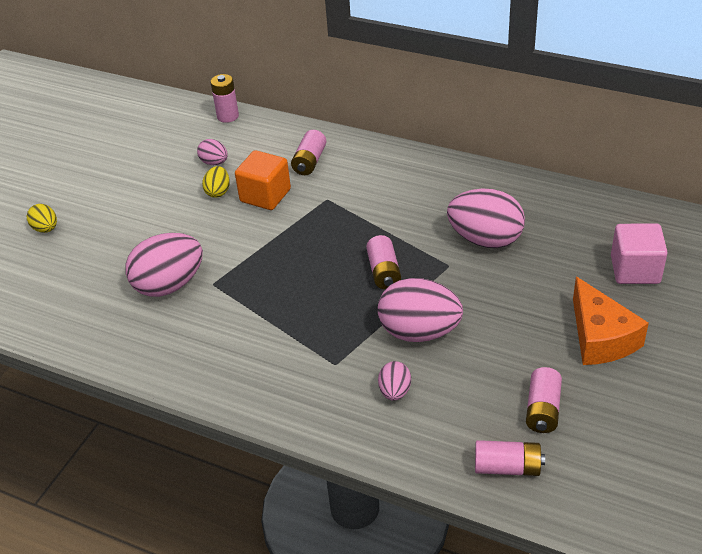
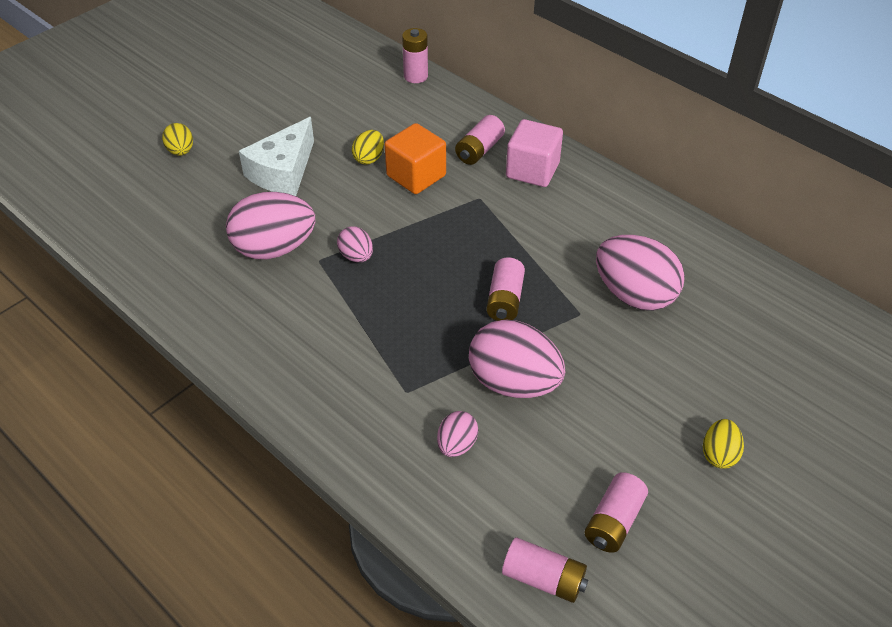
camera: 15 degrees right, 5 degrees up
(147, 222) = (283, 172): none -> white cheese
(214, 162) = (379, 124): pink egg -> pink egg (356, 256)
(600, 337) = (719, 454): orange cheese -> yellow egg
(635, 270) = (795, 383): pink cube -> pink cube (532, 170)

